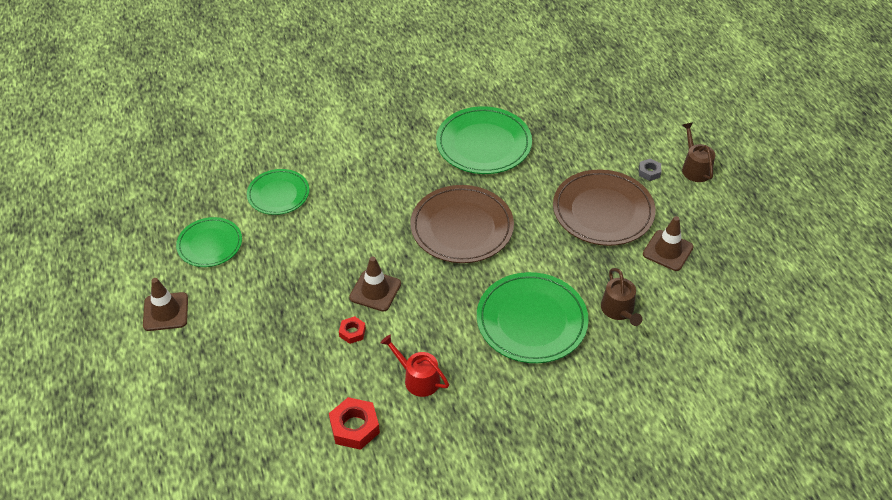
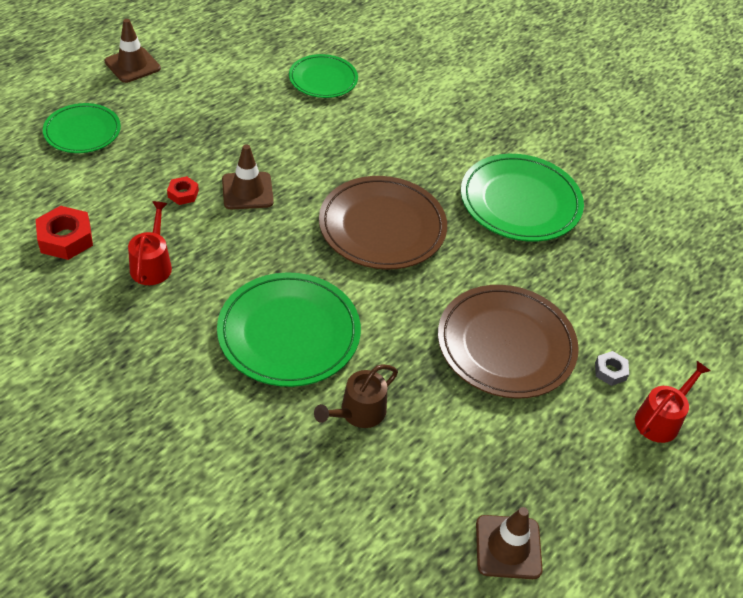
camera: 55 degrees right, 0 degrees up
(210, 244) = (228, 61): green plate -> green plate (82, 131)
(667, 250) = (492, 433): brown traffic cone -> brown traffic cone (508, 547)
(695, 168) = (660, 419): brown watering can -> red watering can

